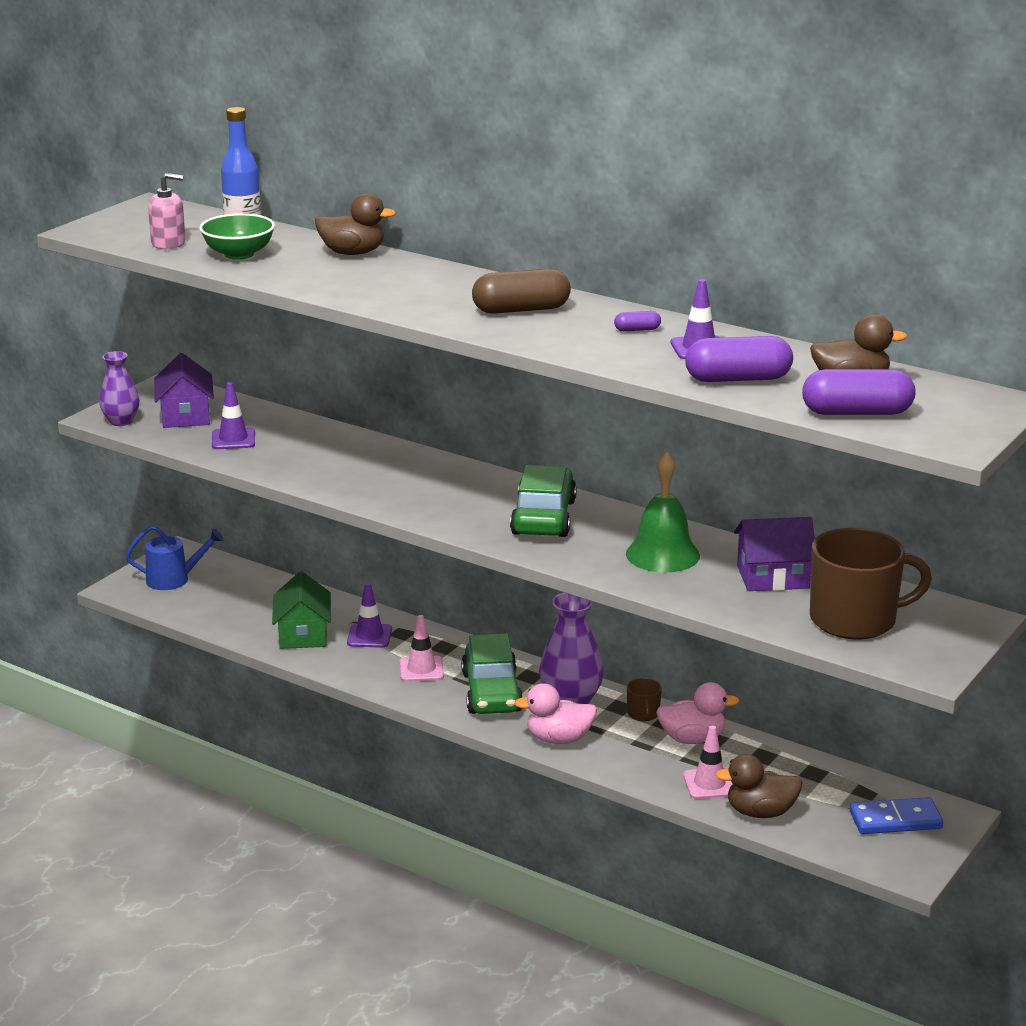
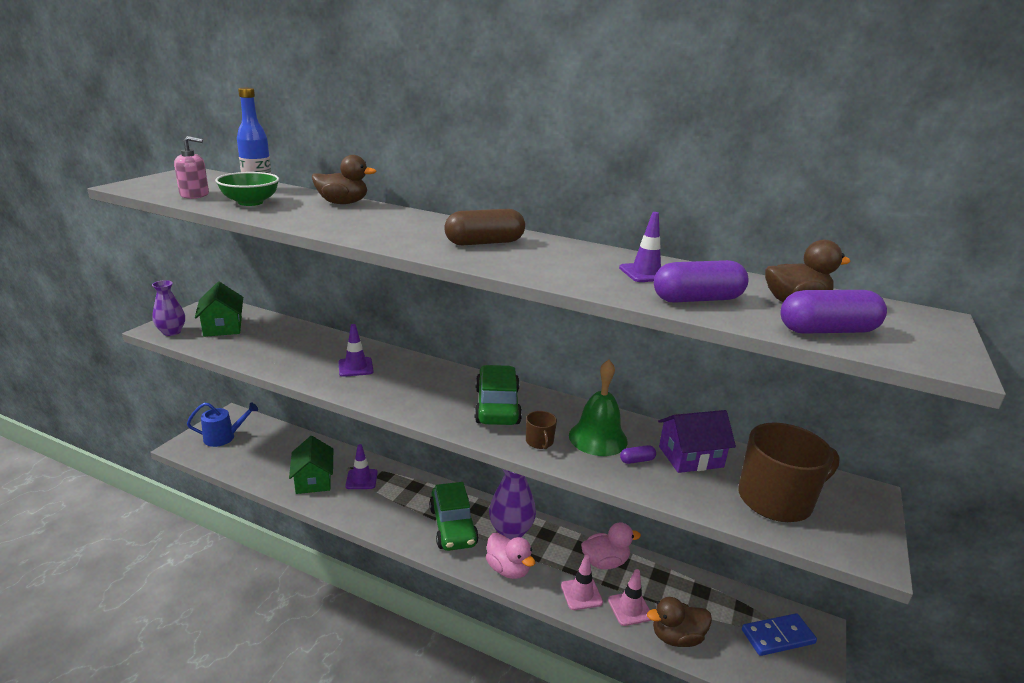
camera: 10 degrees left, 0 degrees up
(185, 415) = (223, 327): purple house -> green house
(233, 439) = (256, 345): purple traffic cone -> purple traffic cone (355, 367)
(421, 669) = (400, 507): pink traffic cone -> pink traffic cone (581, 594)
(559, 739) = (508, 569): pink duck -> pink duck turned 120 degrees counterclockwise
(637, 330) = (586, 258): purple capsule -> purple capsule (637, 460)
(643, 714) = (564, 540): brown mug -> brown mug (539, 442)

